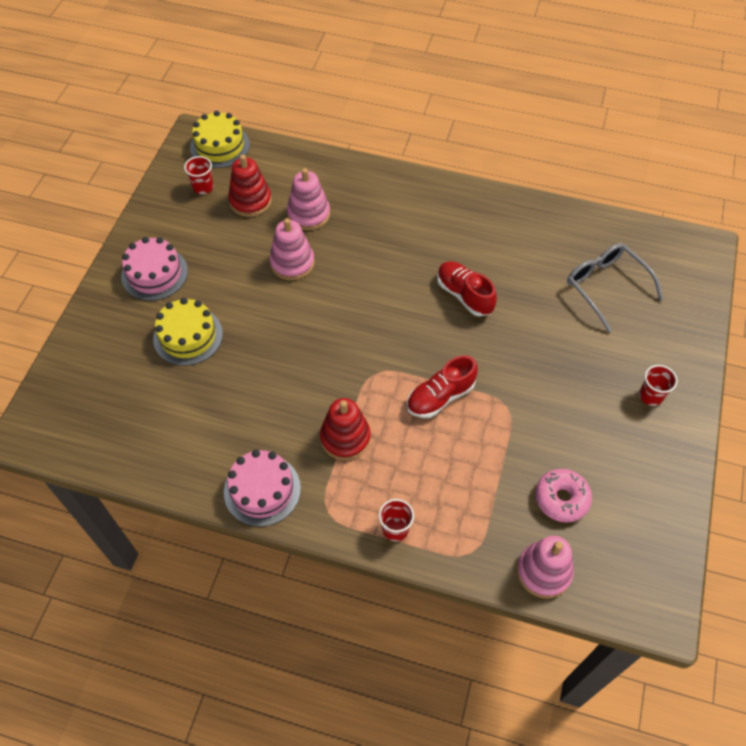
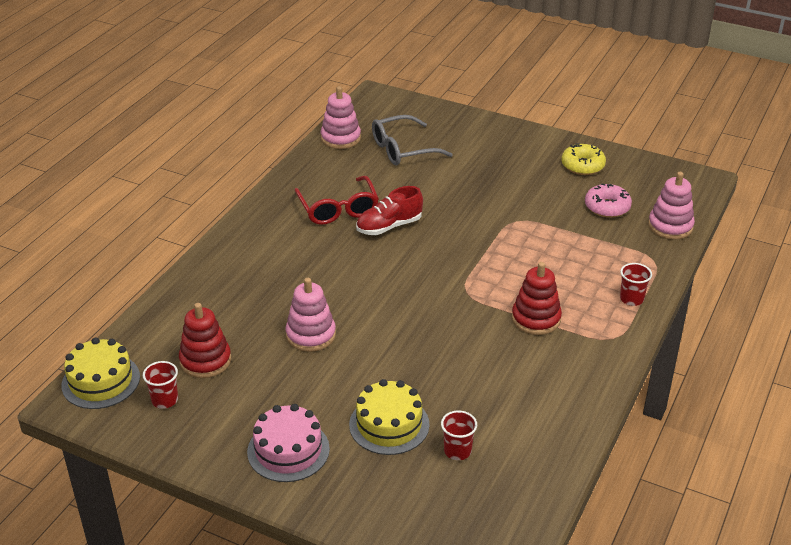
camera: 80 degrees left, 20 degrees down
(262, 490) = (587, 379): pink cake -> none
(309, 214) = (245, 316): pink stacking toy -> pink stacking toy (340, 138)
(440, 397) = (500, 256): red shoe -> none
(481, 250) = (338, 209): none -> red glasses
(640, 468) = (582, 166): none -> yellow donut
(650, 396) = (517, 149): red cup -> red cup (457, 451)

